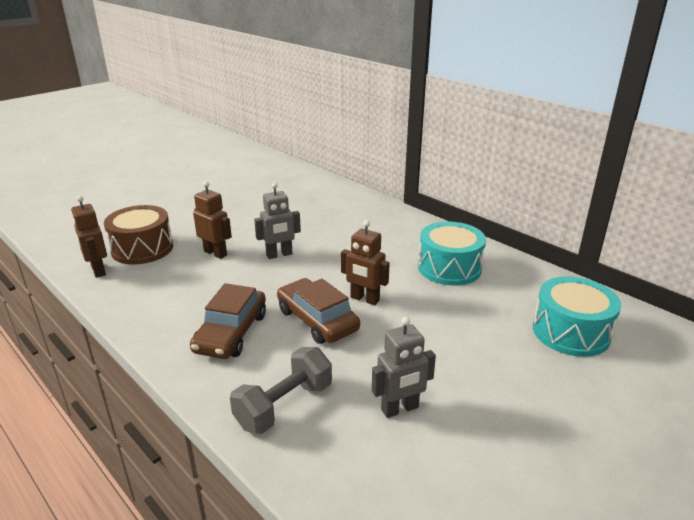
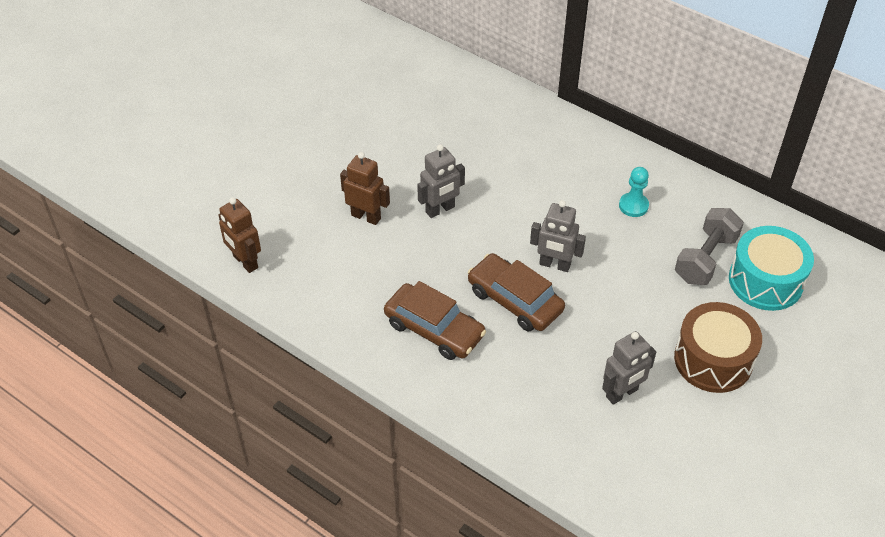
camera: 10 degrees left, 20 degrees up
(142, 249) = (276, 220): brown drum -> brown drum (713, 360)
(231, 333) = (434, 329): brown car -> brown car turned 60 degrees counterclockwise
(284, 406) = (518, 406): grey dumbbell -> grey dumbbell (705, 258)
(364, 299) = (554, 265): brown robot -> grey robot
(449, 268) = (633, 206): turquoise drum -> turquoise pawn

